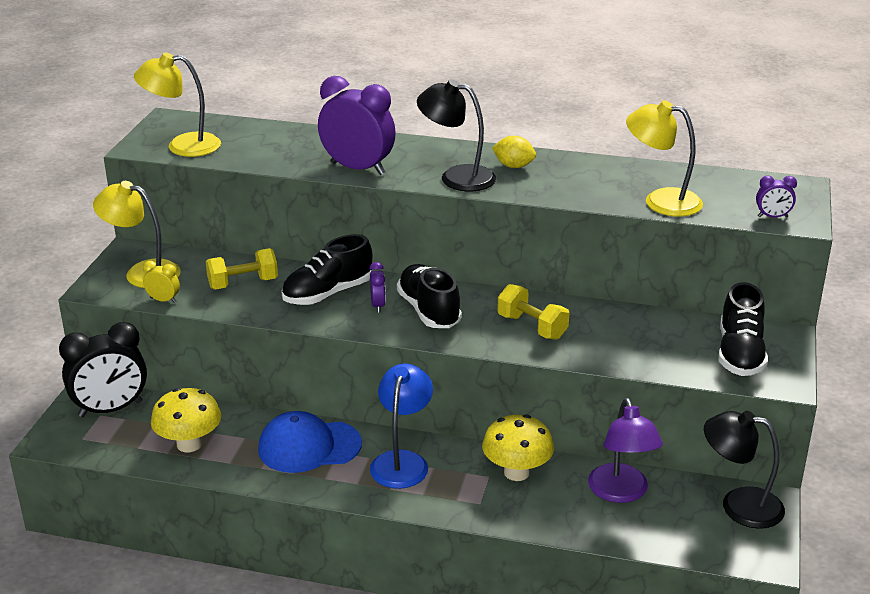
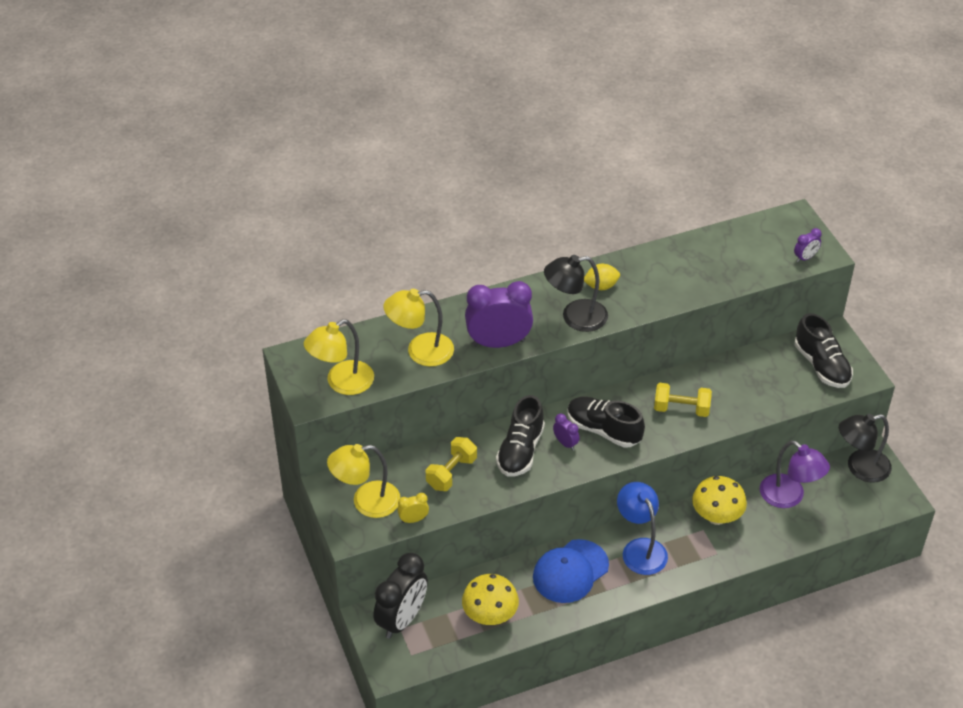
camera: 35 degrees left, 15 degrees up
(661, 201) = (727, 275): yellow lamp -> yellow lamp (420, 351)

